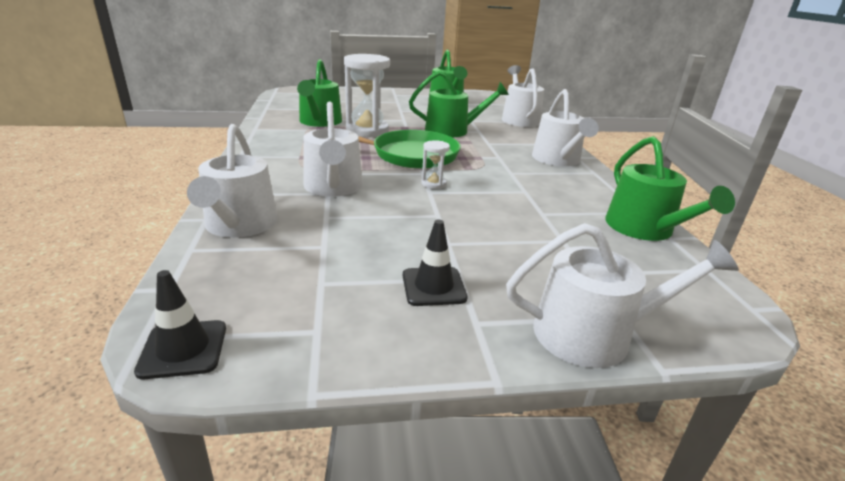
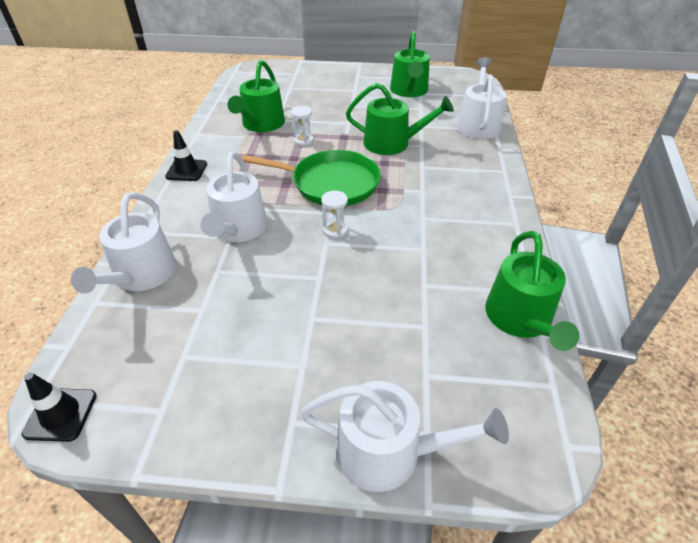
camera: 15 degrees right, 15 degrees up
(367, 131) = (303, 141): white hourglass -> white hourglass, size x0.46
(433, 286) = (274, 373): black traffic cone -> black traffic cone (186, 170)
(558, 160) = (486, 199): white watering can -> none

